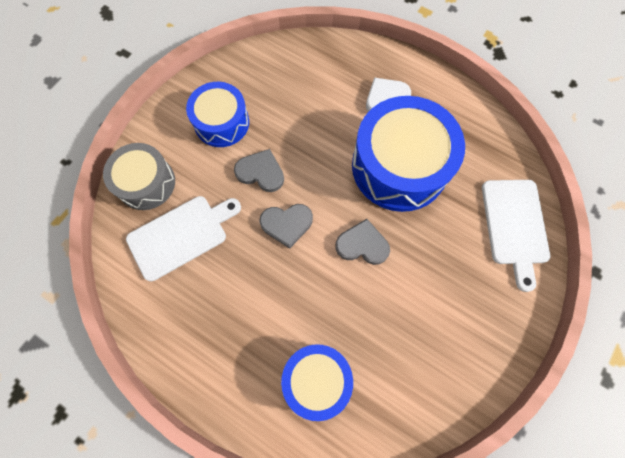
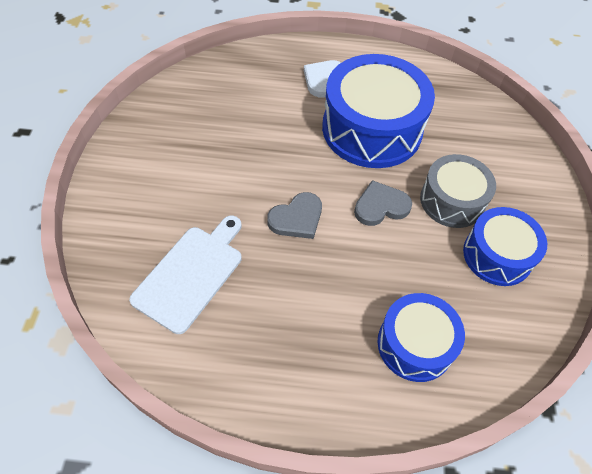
camera: 30 degrees left, 15 degrees down
(146, 183) = (121, 240): grey drum -> grey drum (452, 201)
(222, 122) = (174, 155): blue drum -> blue drum (497, 255)
(261, 172) = (242, 183): grey heart -> none
(515, 225) = (500, 137): white cutting board -> none

